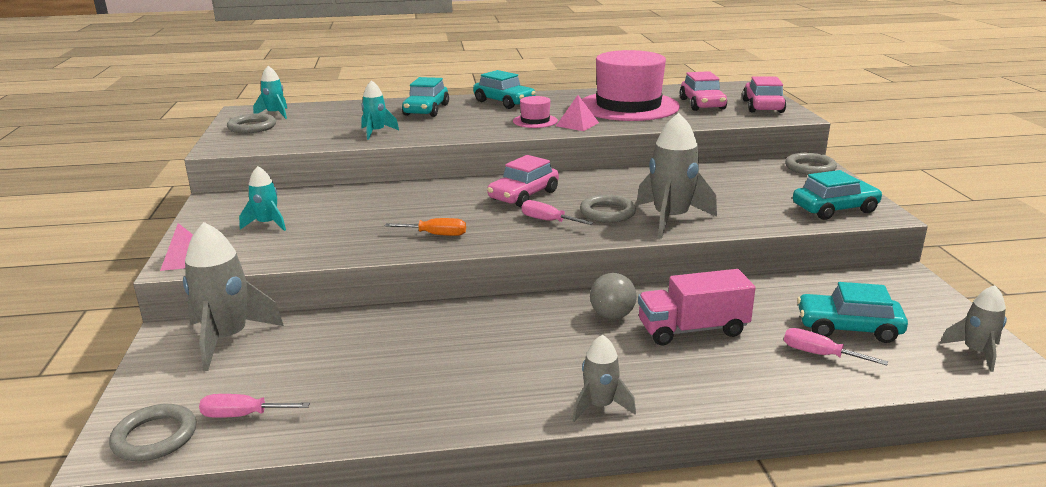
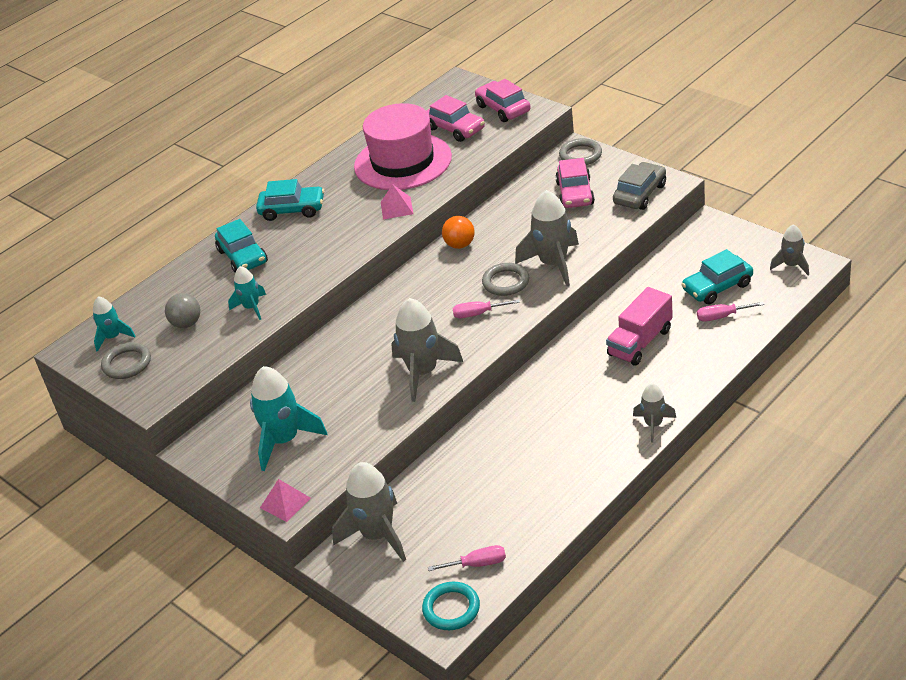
camera: 35 degrees left, 15 degrees up
(155, 437) = (451, 609): grey ring -> turquoise ring
(243, 415) = (477, 564): pink screwdriver -> pink screwdriver turned 150 degrees counterclockwise
(267, 224) = (284, 440): turquoise rocket -> turquoise rocket, size x1.76
(436, 235) = (423, 372): orange screwdriver -> grey rocket
(523, 195) = (425, 299): pink car -> pink car (575, 193)
(535, 121) = (358, 221): pink hat -> none
(610, 178) = (460, 245): none -> orange ball
(612, 316) = (584, 361): grey ball -> grey ball (186, 324)
(835, 209) = (640, 194): turquoise car -> grey car

